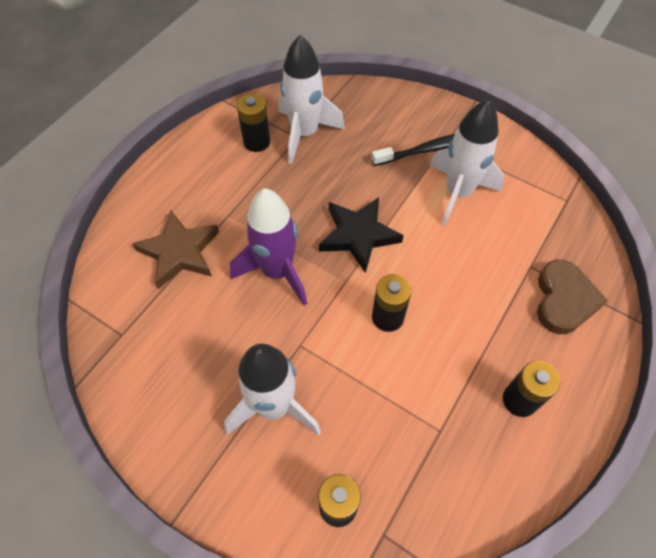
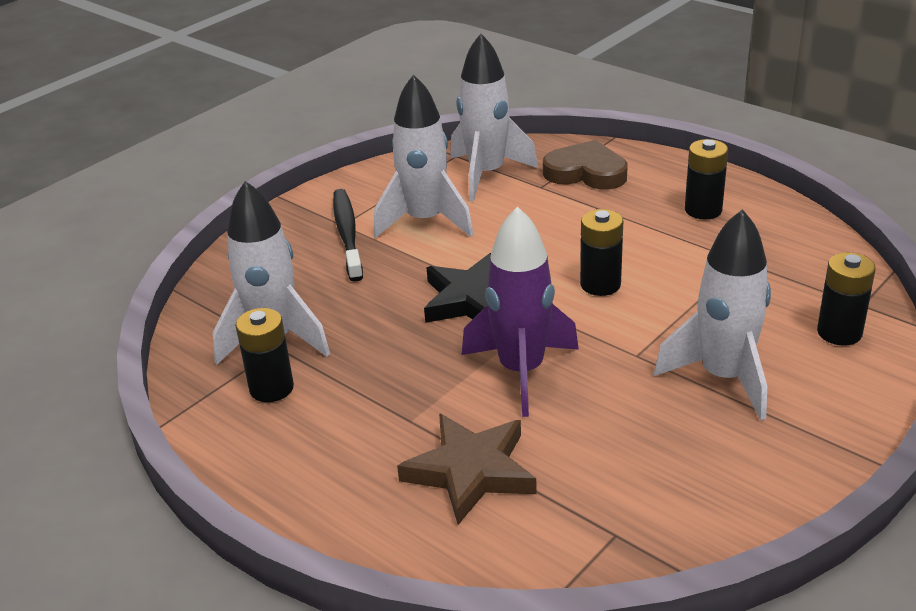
camera: 80 degrees left, 25 degrees down
(540, 225) = (486, 174): none -> white rocket

